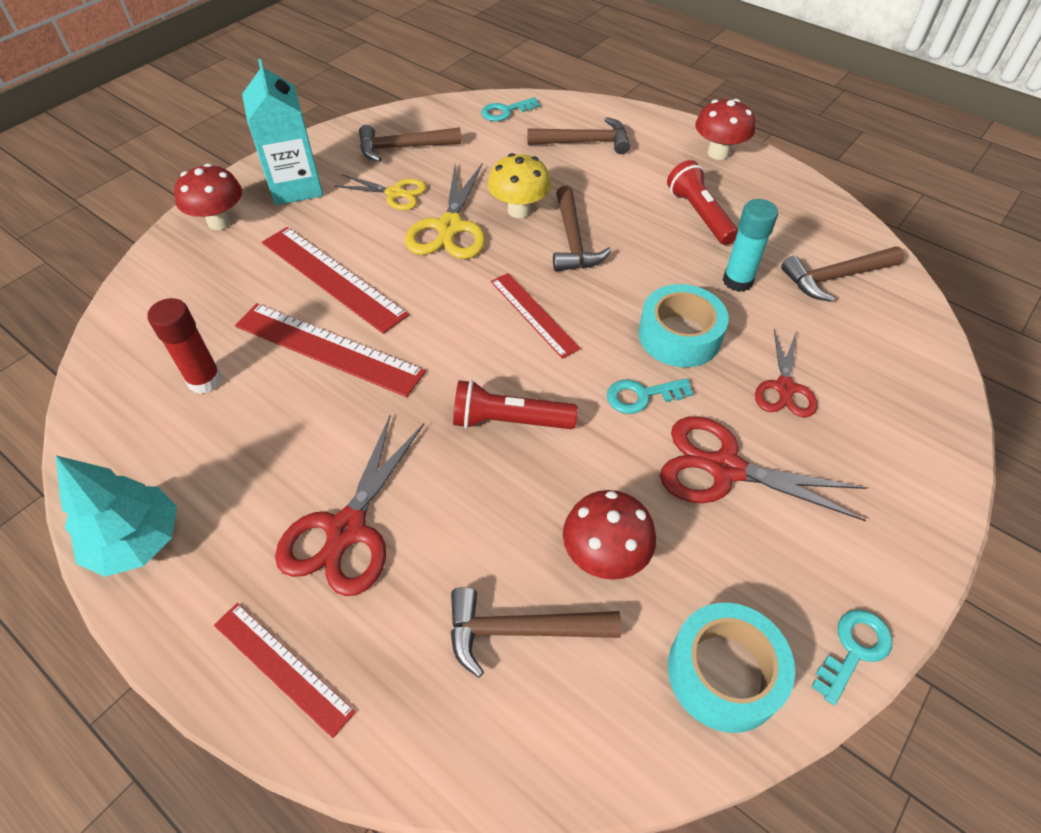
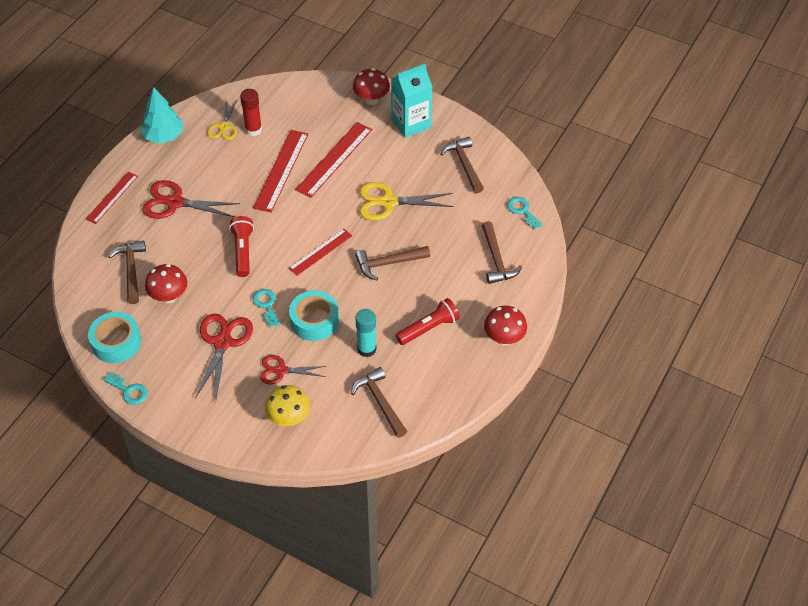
camera: 80 degrees right, 0 degrees up
(395, 193) = (415, 170): yellow scissors -> yellow scissors (224, 127)
(519, 210) = (412, 233): yellow mushroom -> yellow mushroom (289, 418)

